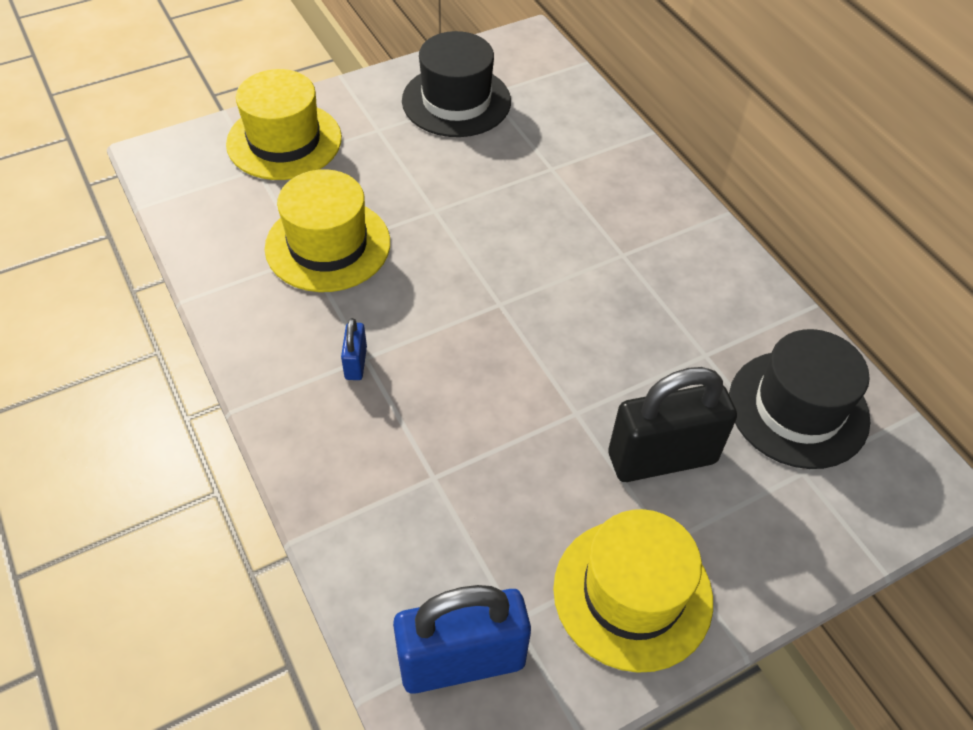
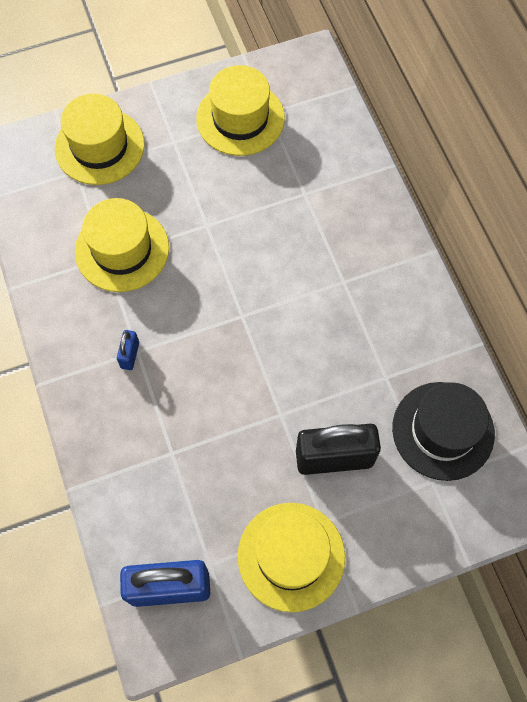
camera: 10 degrees right, 15 degrees up
(456, 101) = (240, 118): black hat -> yellow hat

